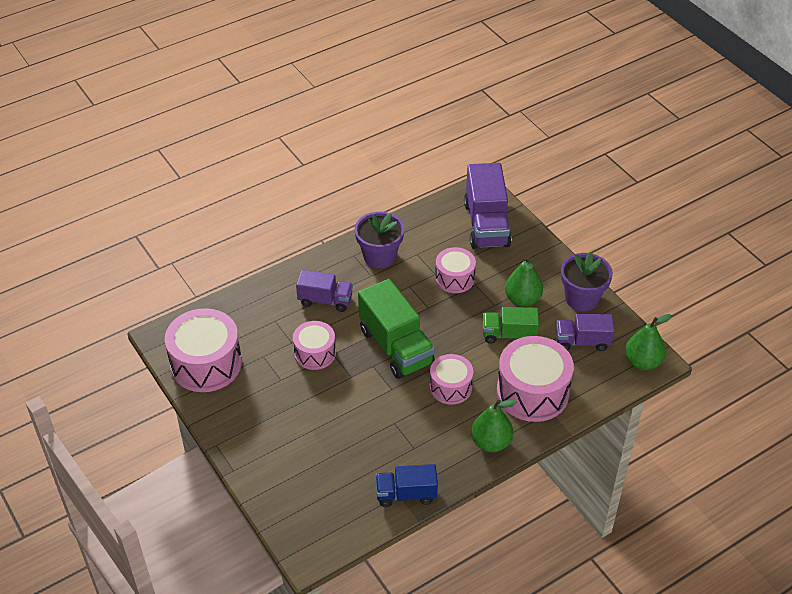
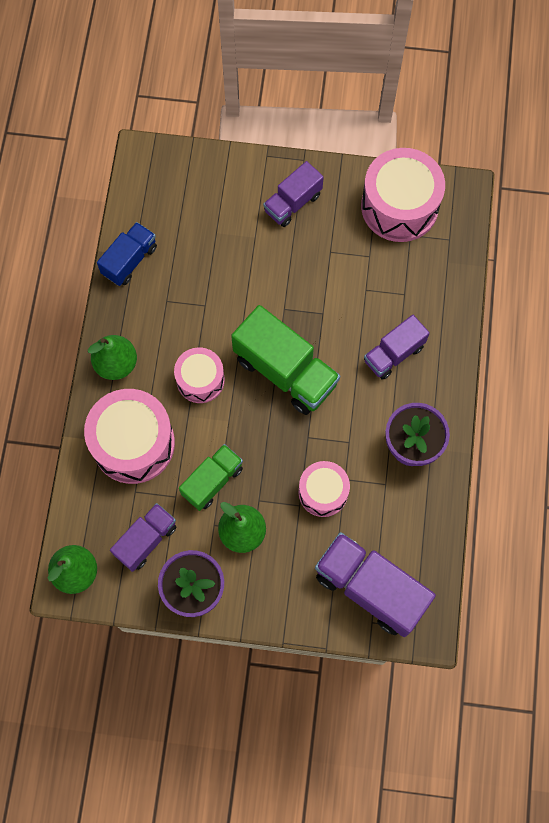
camera: 130 degrees right, 25 degrees up
(261, 427) = (292, 203): none -> purple truck
(315, 353) = (336, 299): pink drum -> none
(396, 346) = (285, 371): green truck -> green truck turned 150 degrees counterclockwise

